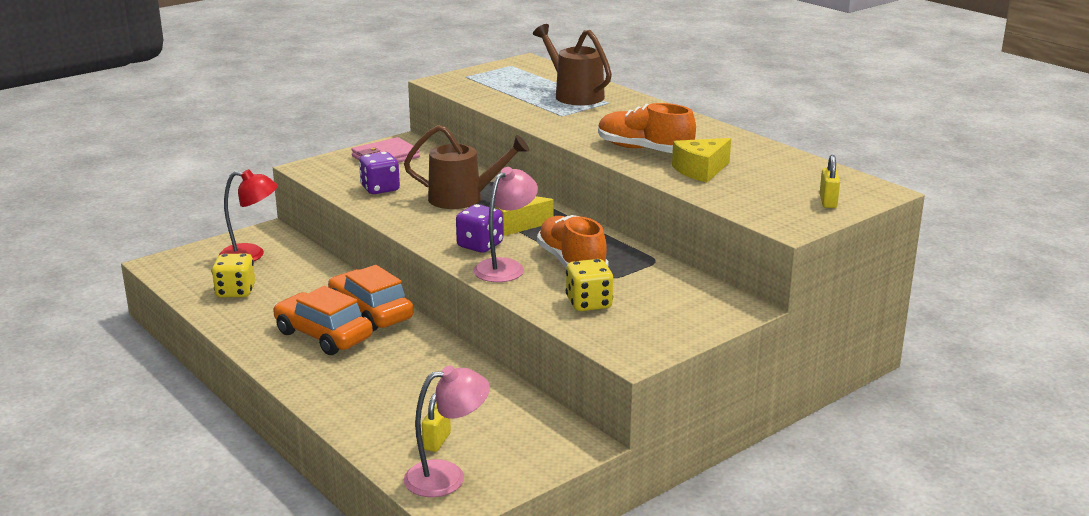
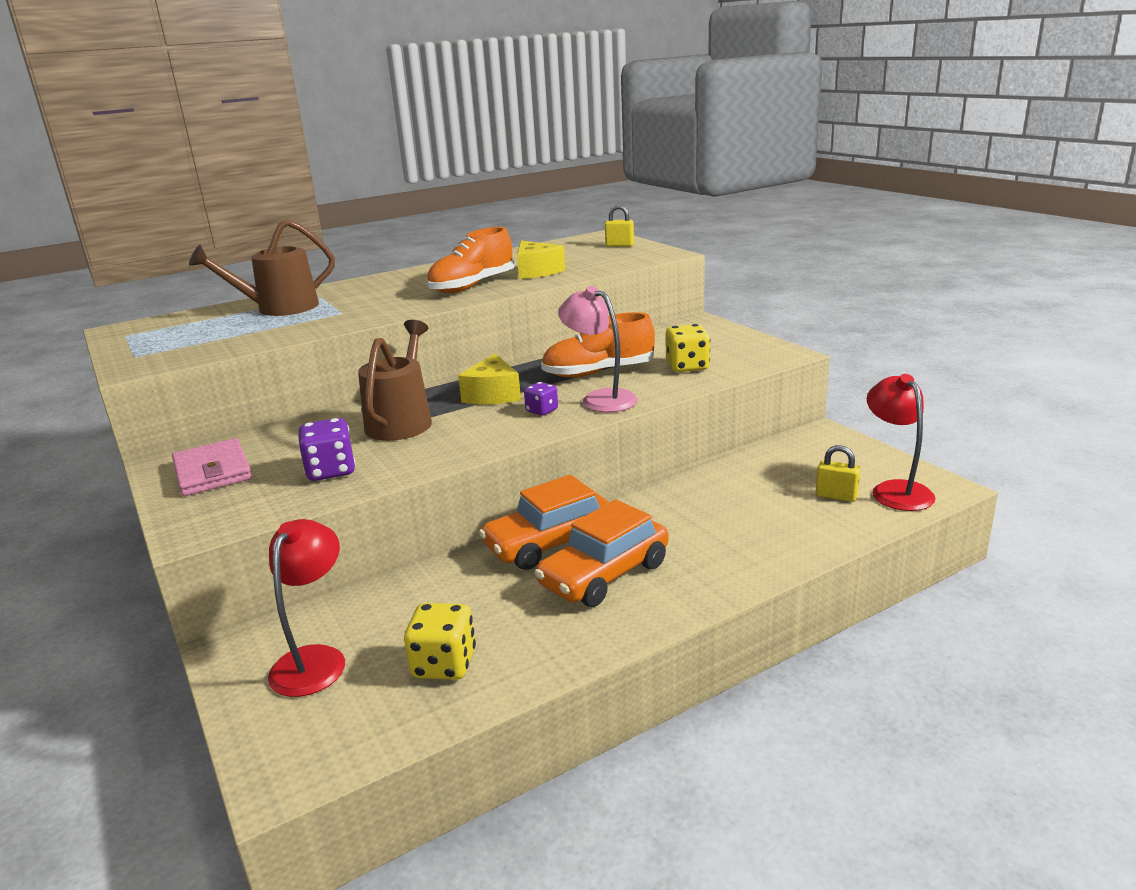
camera: 80 degrees left, 0 degrees up
(447, 476) = (895, 490): pink lamp -> red lamp
(480, 245) = (542, 410): purple dice -> purple dice, size x0.61

